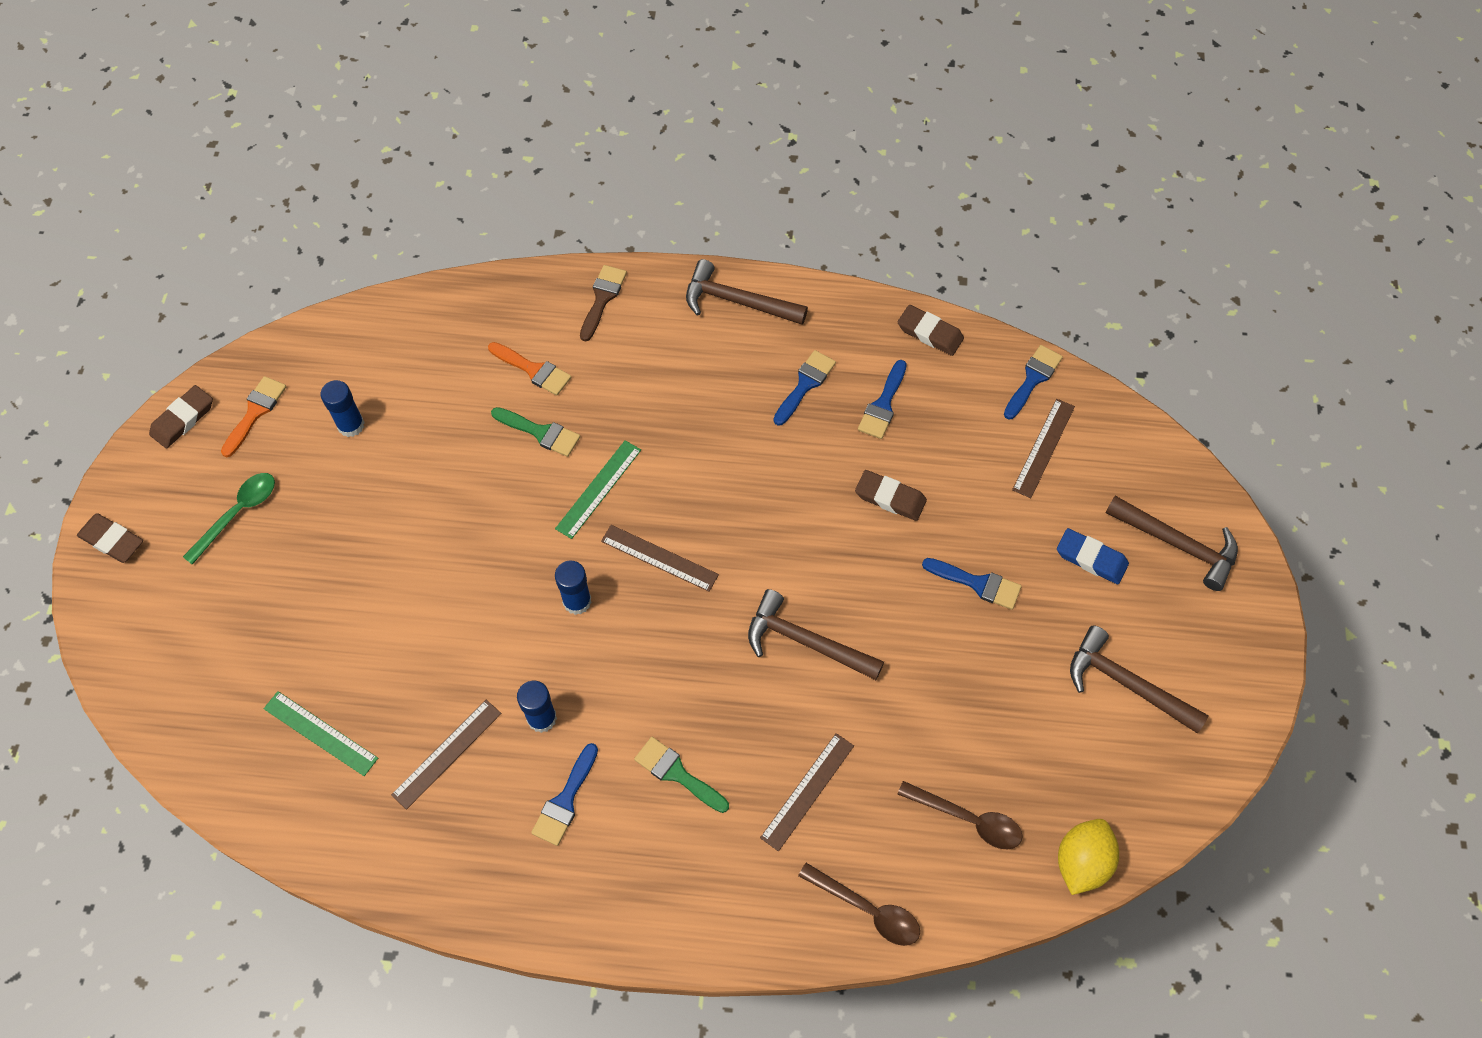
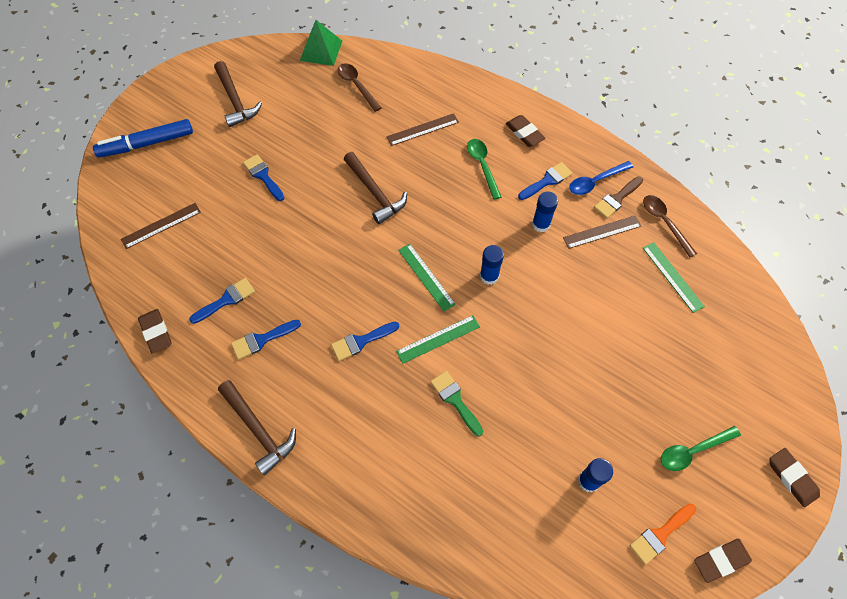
camera: 150 degrees left, 0 degrees up
(489, 840) = (595, 182): none -> blue spoon
(533, 370) = (435, 454): orange brush -> none
(602, 298) = (351, 489): brown brush -> brown brush (617, 199)
(659, 558) = (426, 277): brown ruler -> green ruler
(677, 773) = (482, 166): green brush -> green spoon
(867, 909) = (428, 76): brown spoon -> brown spoon (664, 223)
(890, 498) = (270, 242): brown eraser -> brown eraser (524, 133)
(1033, 379) = (126, 268): blue brush -> blue brush (361, 341)
(1081, 862) = (321, 50): yellow lemon -> green pyramid
(1091, 558) = (195, 159): blue eraser -> none
(1177, 544) = (146, 144): brown hammer -> blue marker

